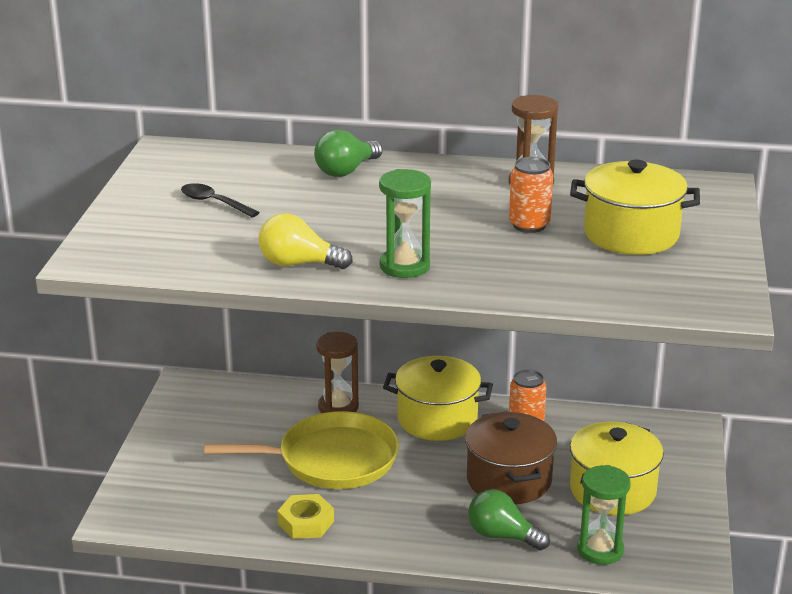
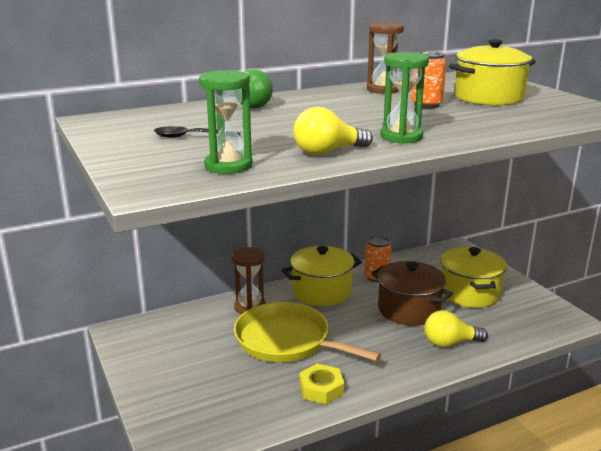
camera: 35 degrees left, 5 degrees down
(332, 460) = (287, 341): yellow pan -> yellow pan turned 105 degrees counterclockwise
(502, 536) = (450, 343): green light bulb -> yellow light bulb
(600, 550) = (510, 327): green hourglass -> green hourglass (228, 166)

